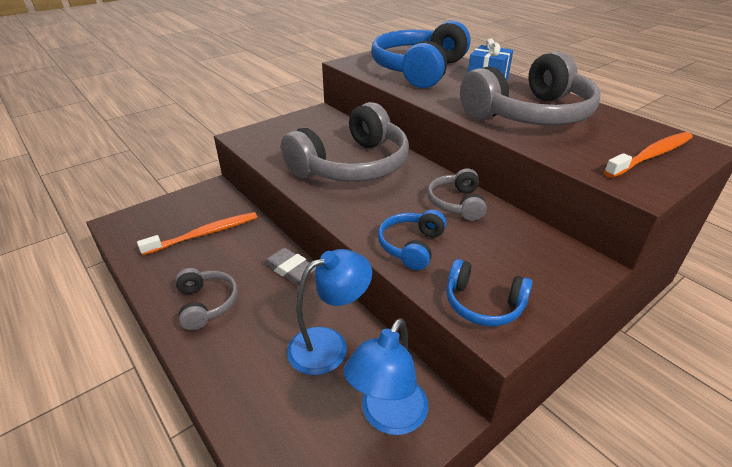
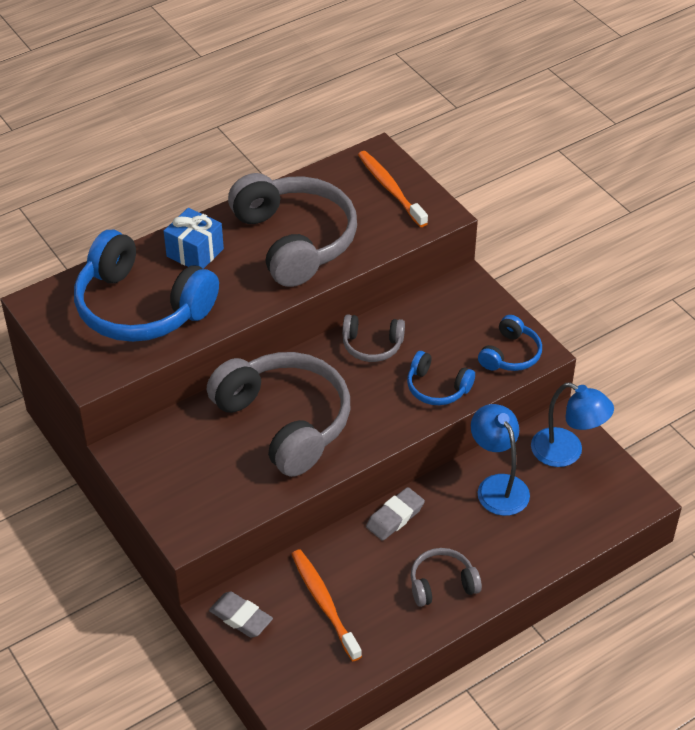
camera: 85 degrees left, 10 degrees up
(203, 197) = (241, 618): none -> grey eraser

